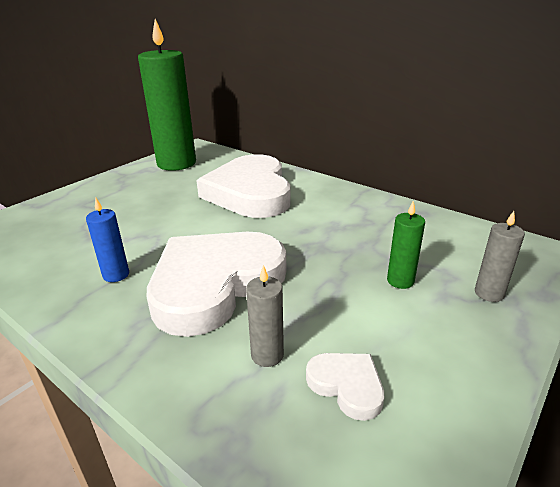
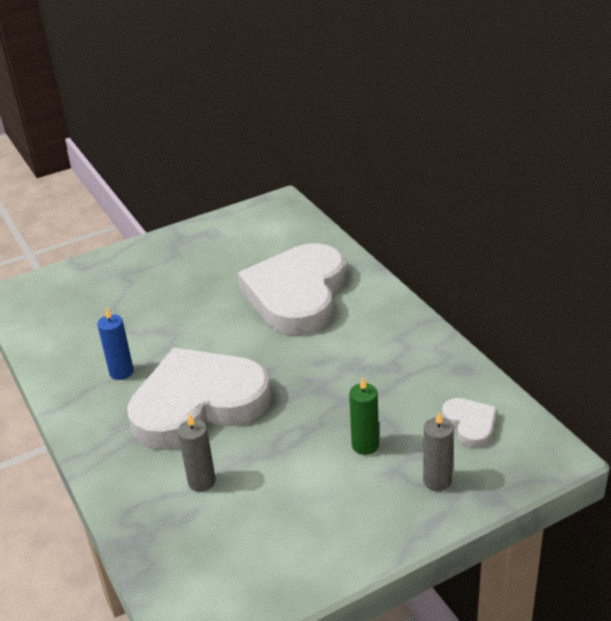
camera: 25 degrees right, 5 degrees up
(176, 163) = (243, 229): green candle -> none
(347, 385) = (244, 523): white heart -> white heart (470, 424)

